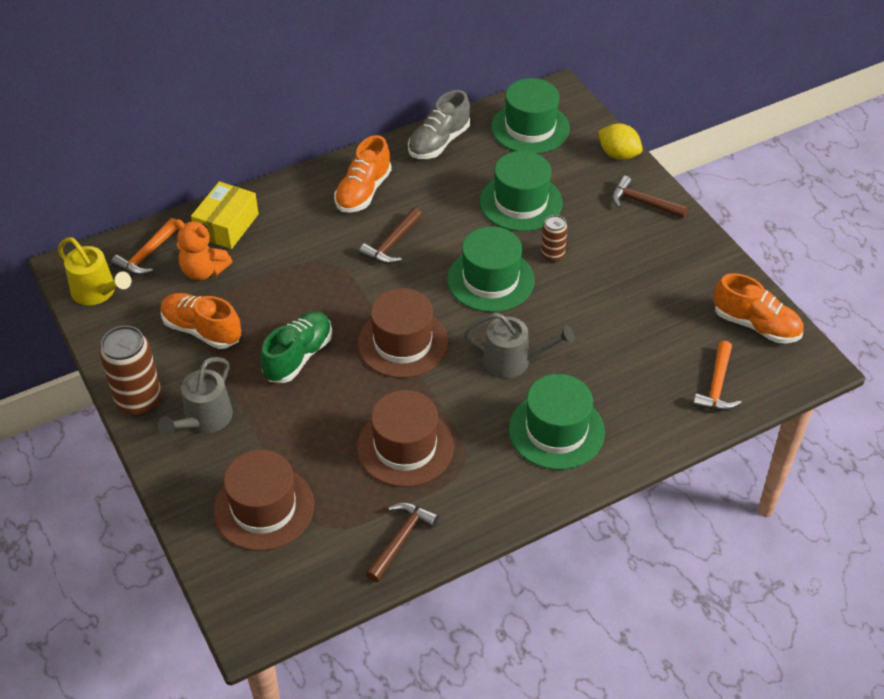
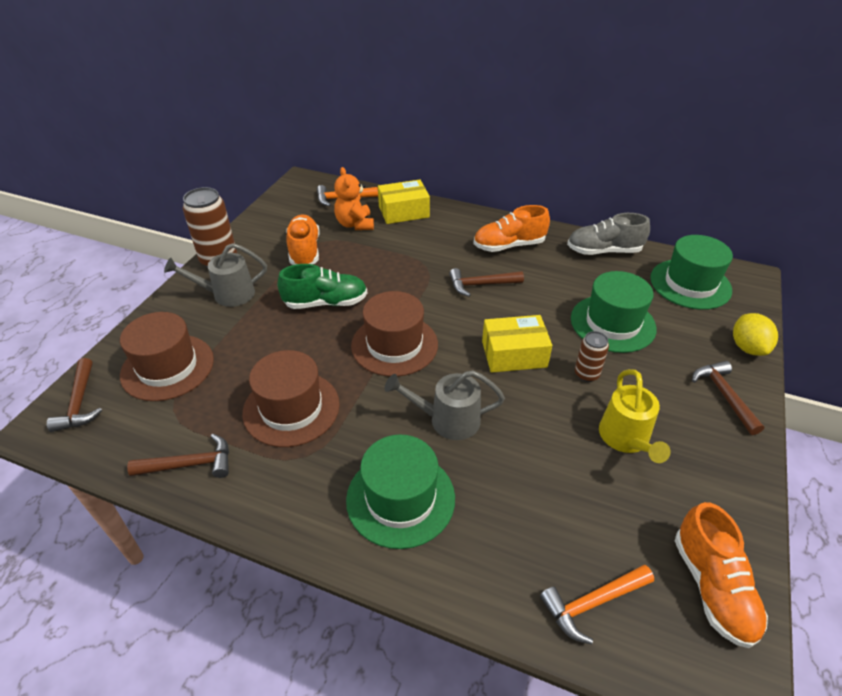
camera: 50 degrees right, 5 degrees down
(98, 292) = (292, 199): yellow watering can -> yellow watering can (626, 439)
(244, 590) = (79, 402): none -> brown hammer
(490, 280) = (514, 354): green hat -> yellow box
(514, 361) = (447, 420): grey watering can -> grey watering can turned 120 degrees clockwise

